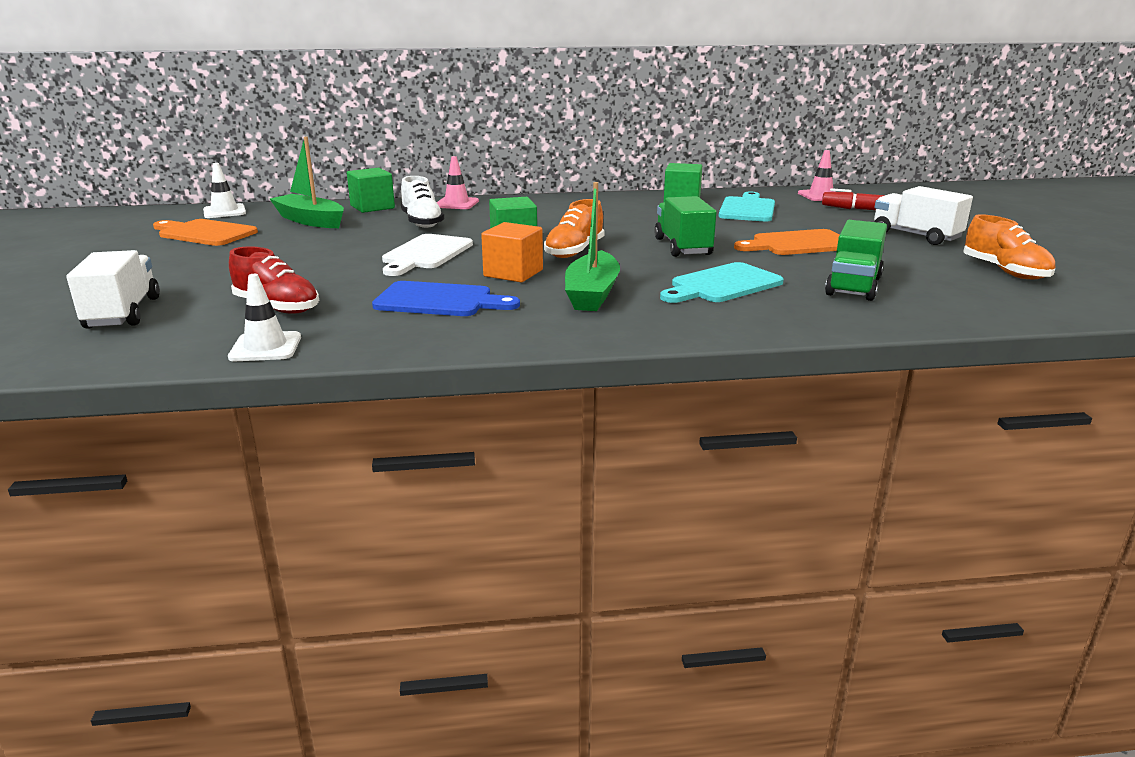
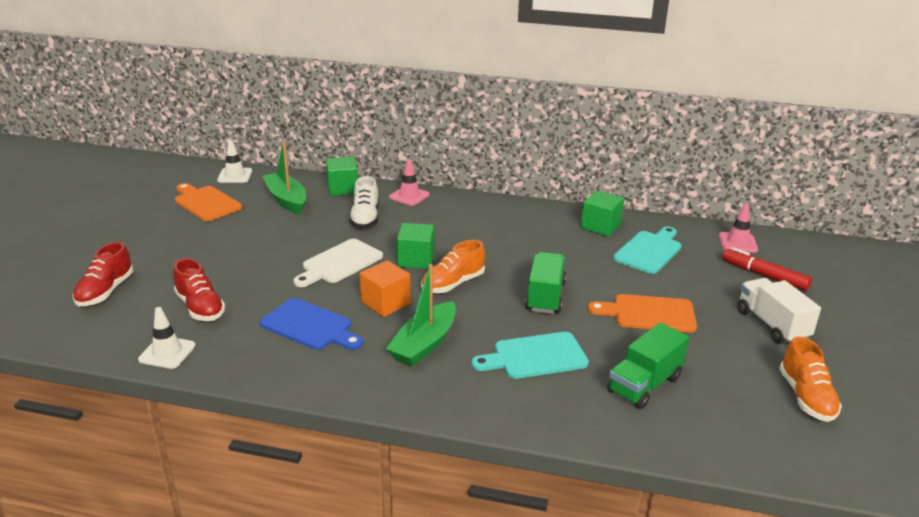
camera: 20 degrees right, 5 degrees up
(123, 313) = (105, 292): white truck -> red shoe

